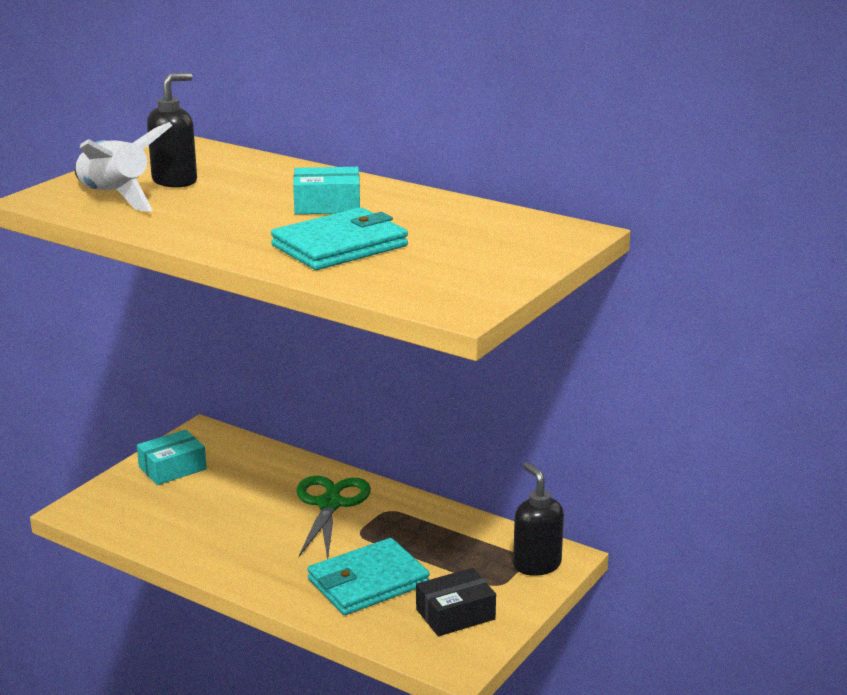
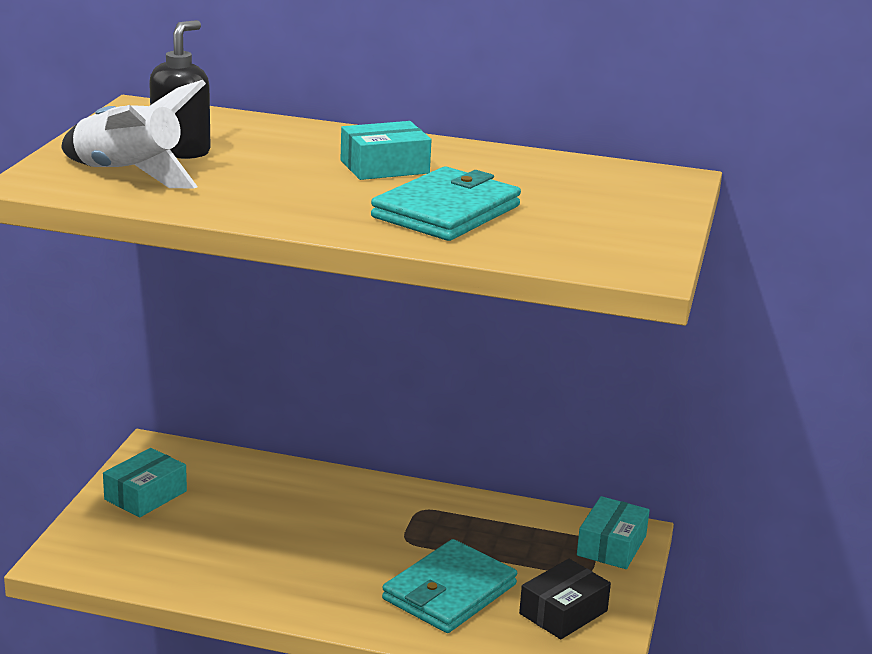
camera: 20 degrees left, 0 degrees up
(330, 504) = (353, 512): green scissors -> none
(536, 564) = (611, 545): black soap dispenser -> turquoise box

